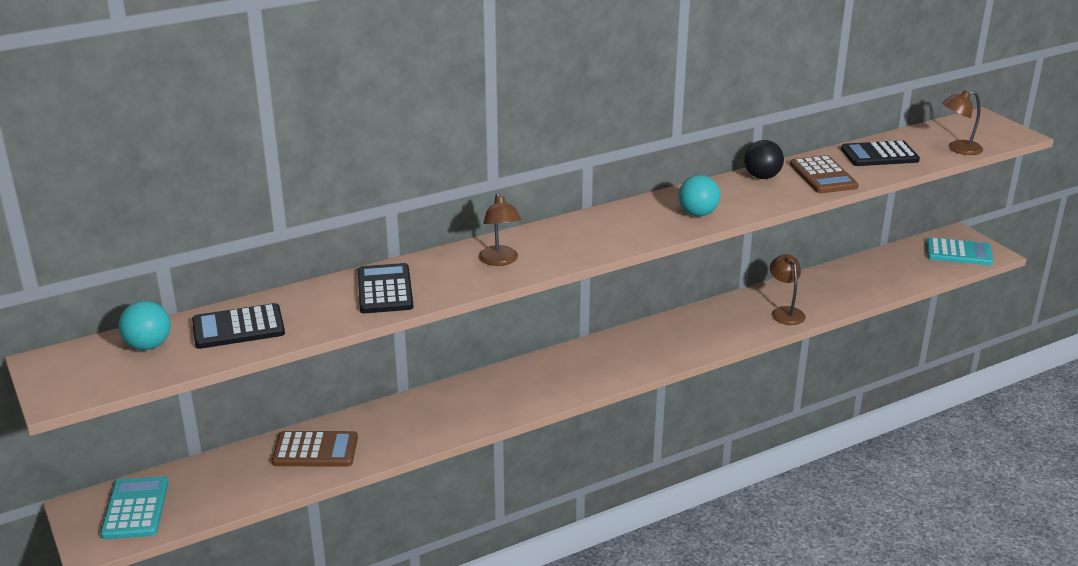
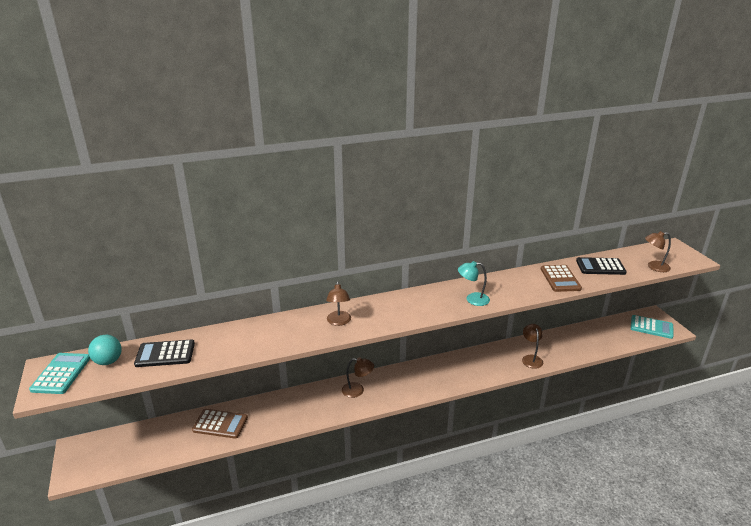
camera: 10 degrees right, 0 degrees up
(135, 509) = (104, 452): turquoise calculator -> turquoise calculator (61, 374)
(385, 290) = (262, 336): black calculator -> none
(524, 382) = (357, 390): none -> brown lamp
(697, 214) = (472, 299): turquoise ball -> turquoise lamp
(762, 177) = (520, 276): black ball -> none

